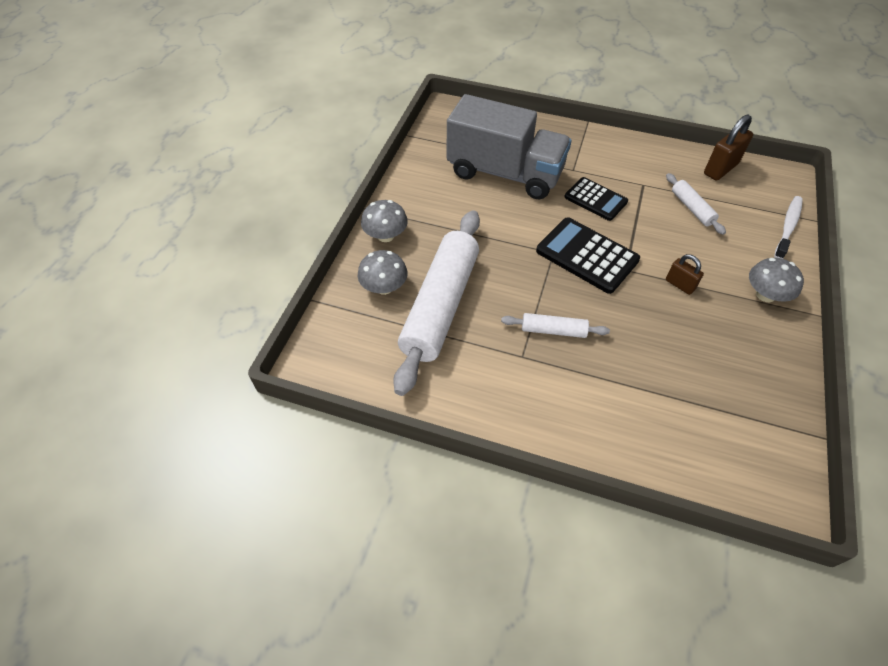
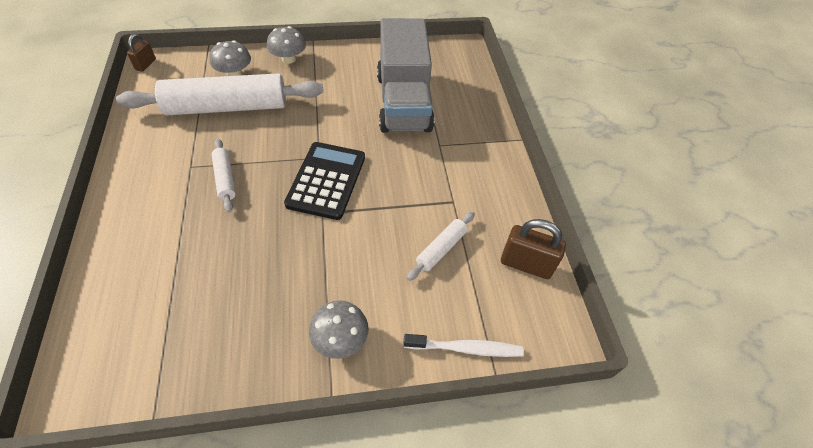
camera: 60 degrees right, 0 degrees up
(595, 199) = (406, 170): black calculator -> none
(679, 285) = (320, 258): brown padlock -> brown padlock (146, 64)

